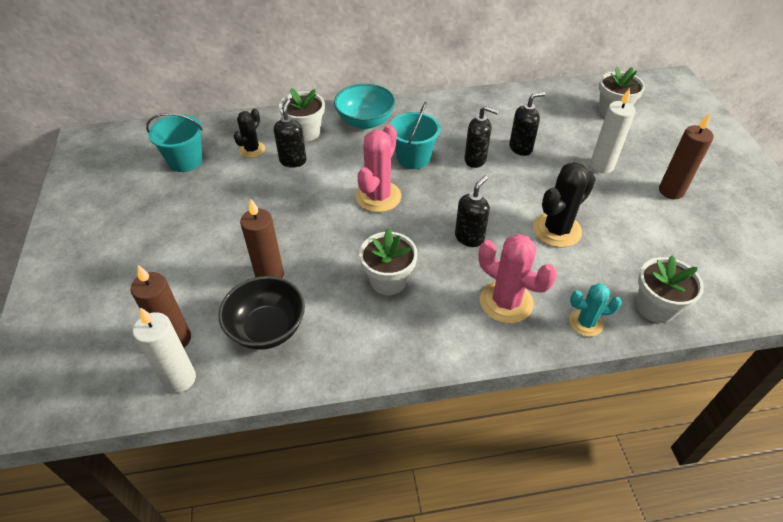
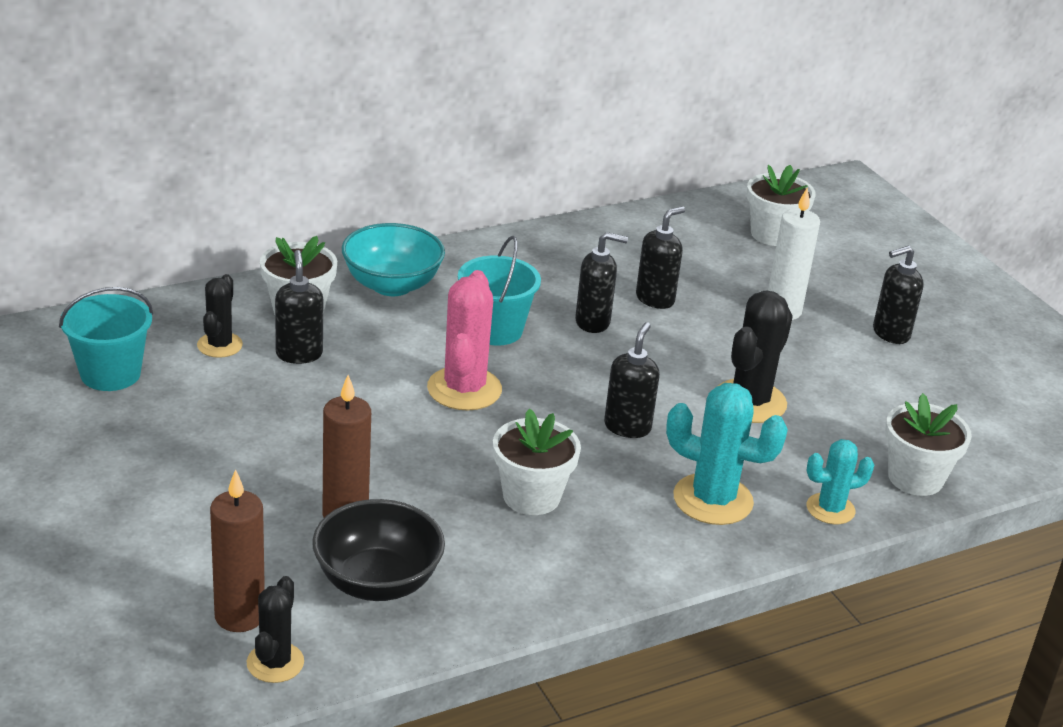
camera: 20 degrees left, 15 degrees down
(180, 379) = (275, 663): white candle -> black cactus
(506, 302) = (713, 500): pink cactus -> turquoise cactus
(671, 191) = (890, 334): brown candle -> black soap dispenser

